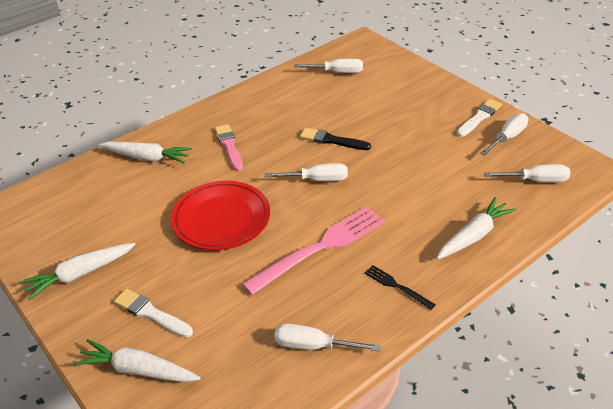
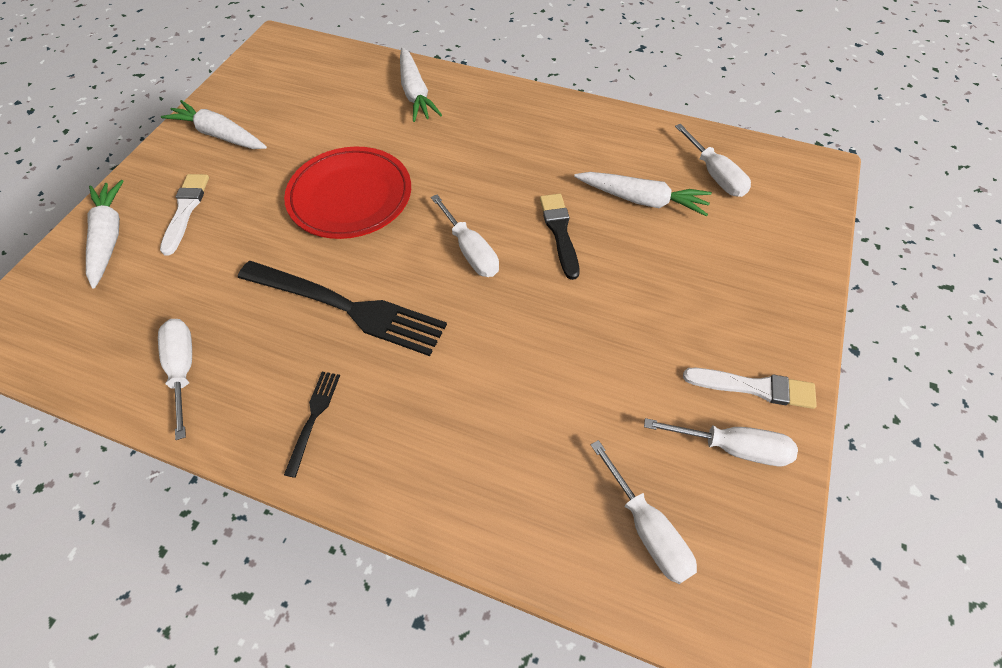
camera: 60 degrees right, 15 degrees up
(229, 146) = (479, 145): pink brush -> none
(321, 247) = (349, 308): pink fork -> black fork
(474, 235) = (460, 479): white carrot -> white carrot (642, 200)

